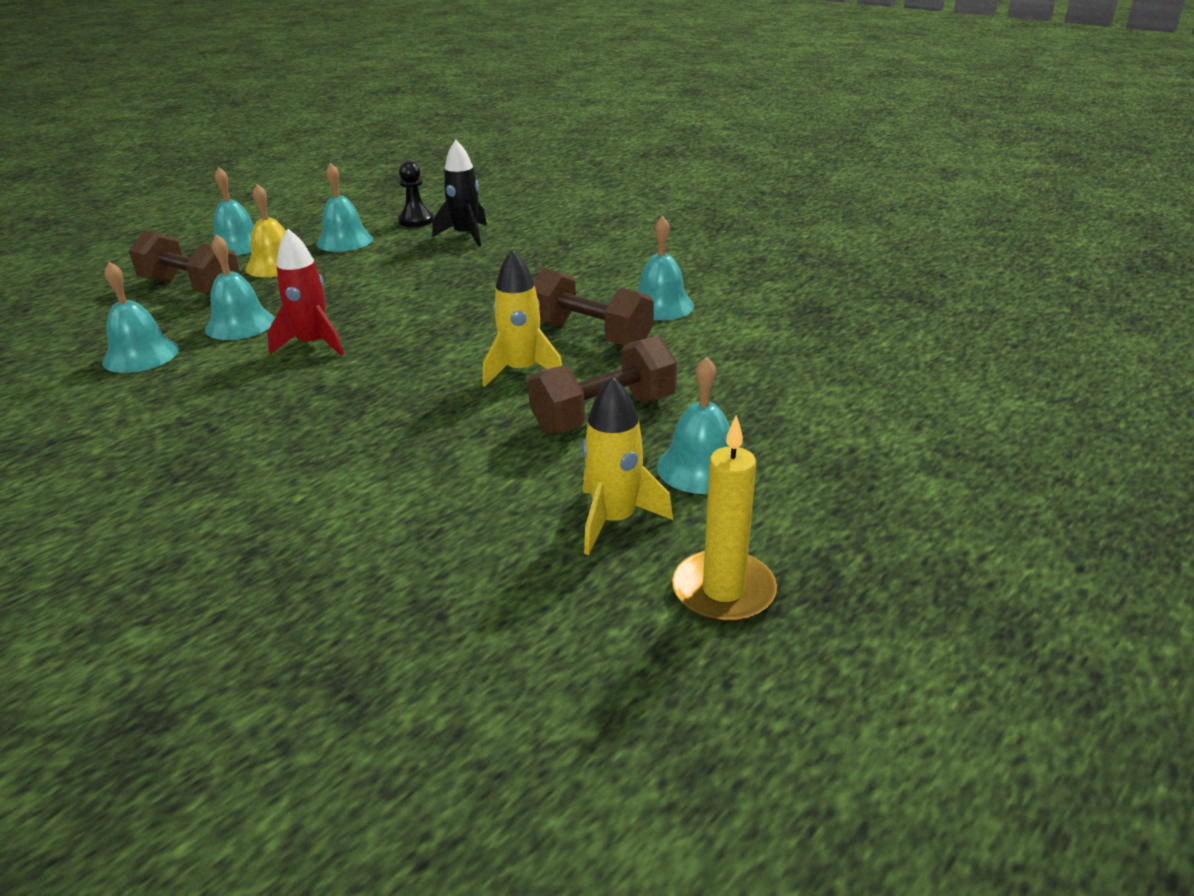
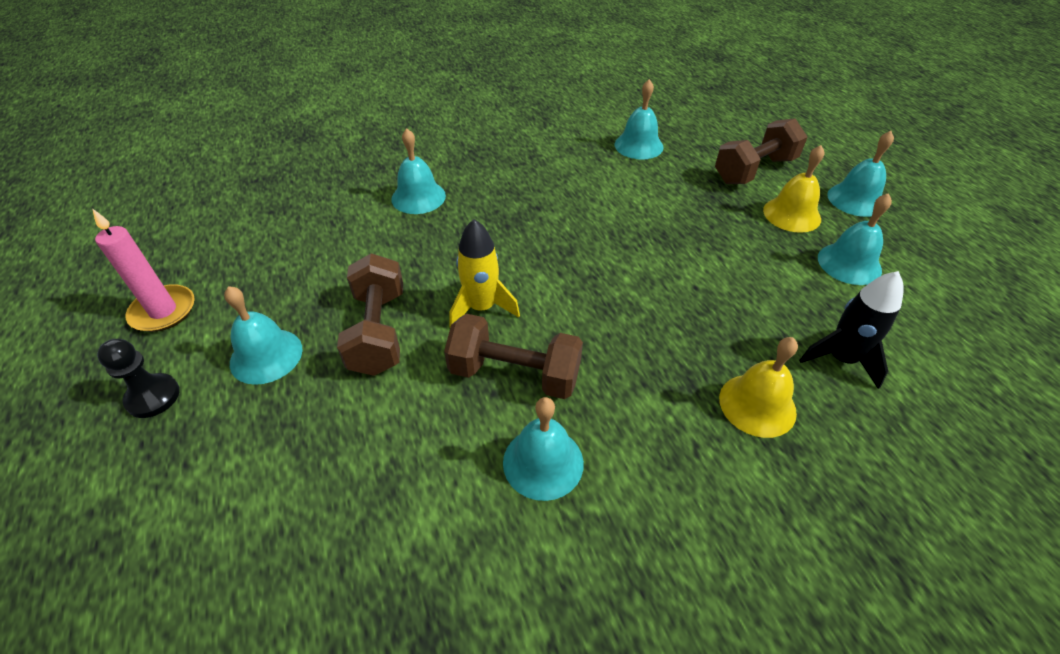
camera: 115 degrees right, 15 degrees up
(240, 324) = (666, 186): turquoise bell -> turquoise bell (418, 197)
(313, 344) = (607, 213): red rocket -> none
(416, 221) = (910, 329): black pawn -> black pawn (153, 397)
(535, 253) = (757, 405): none -> yellow bell
(590, 335) = (514, 374): brown dumbbell -> brown dumbbell turned 45 degrees clockwise
(614, 520) = (265, 291): yellow rocket -> none
(723, 591) = (163, 311): yellow candle -> pink candle

